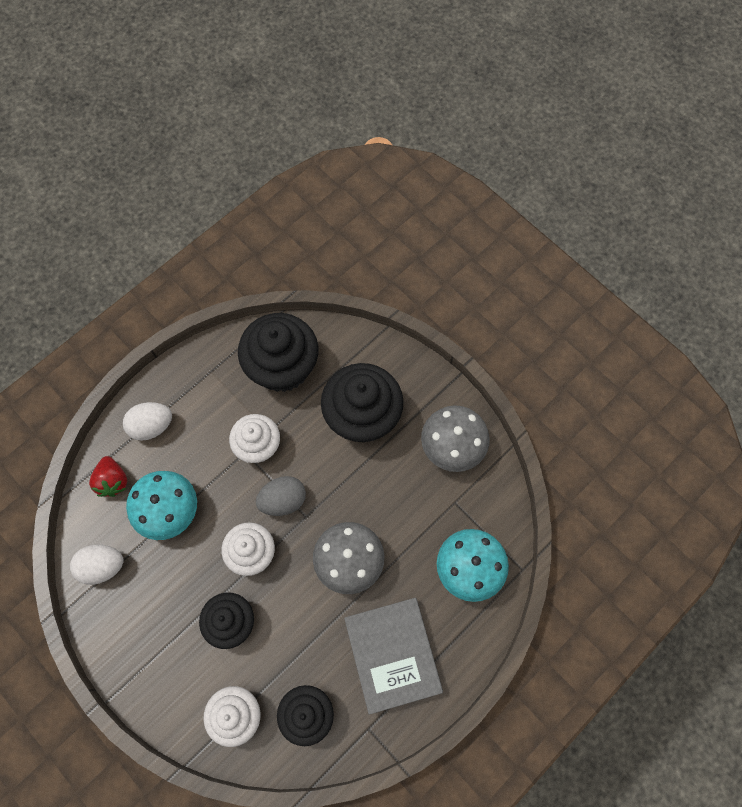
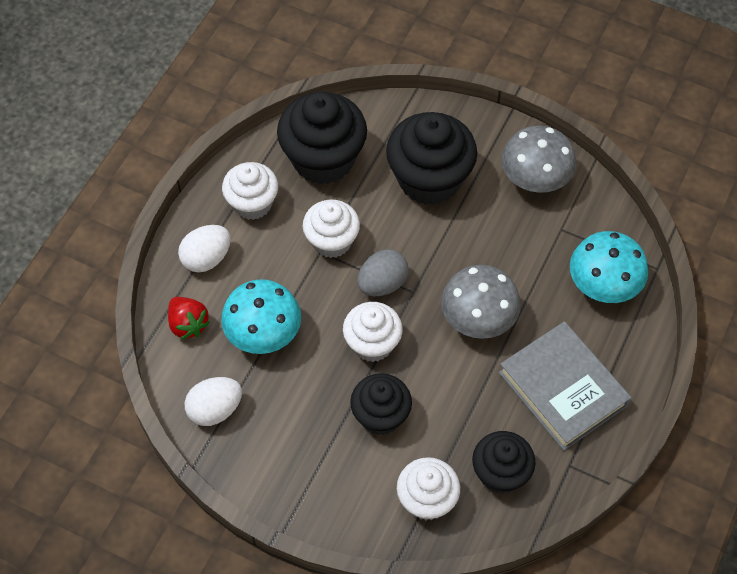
camera: 20 degrees left, 10 degrees down
(208, 388) = (252, 203): none -> white cupcake

